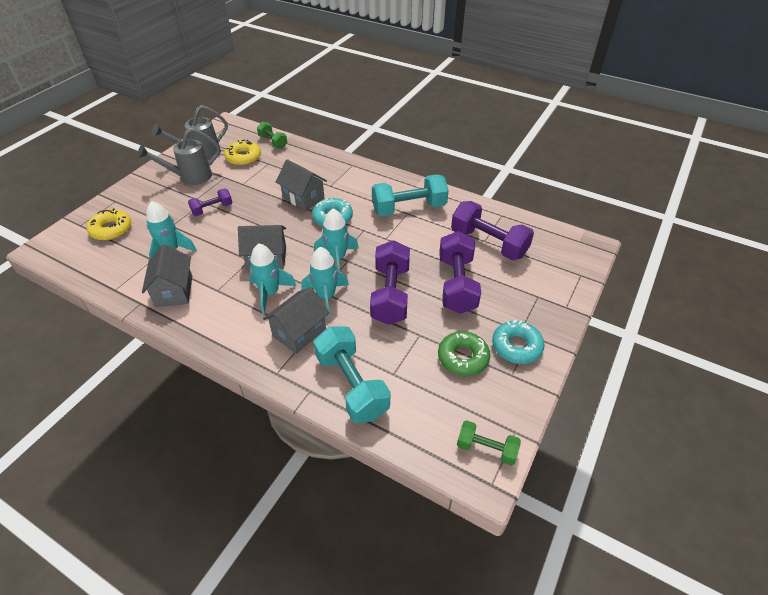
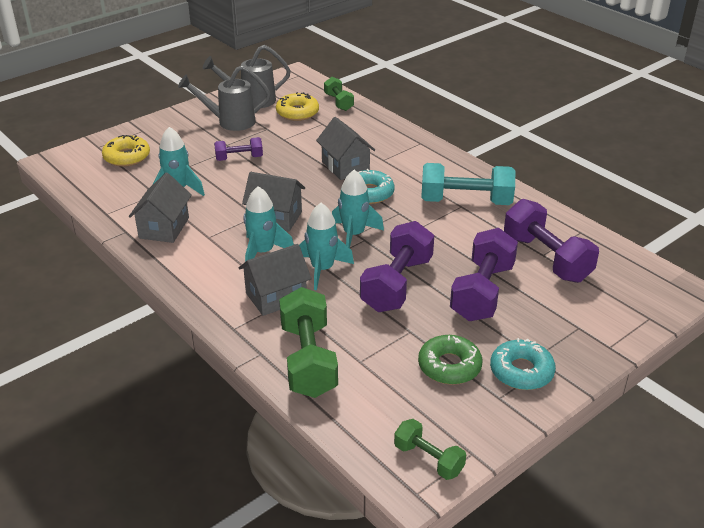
camera: 20 degrees right, 10 degrees down
(352, 385) = (308, 360): turquoise dumbbell -> green dumbbell

